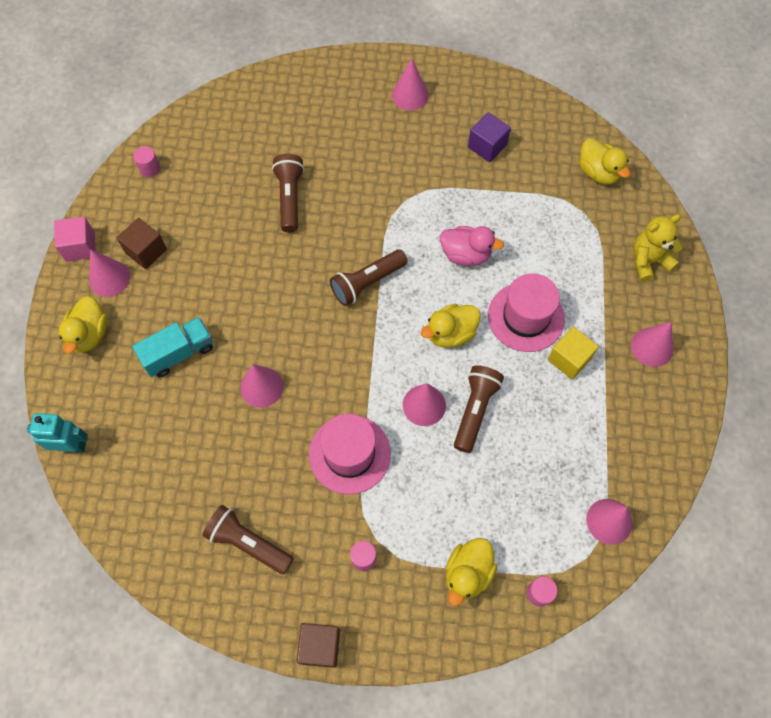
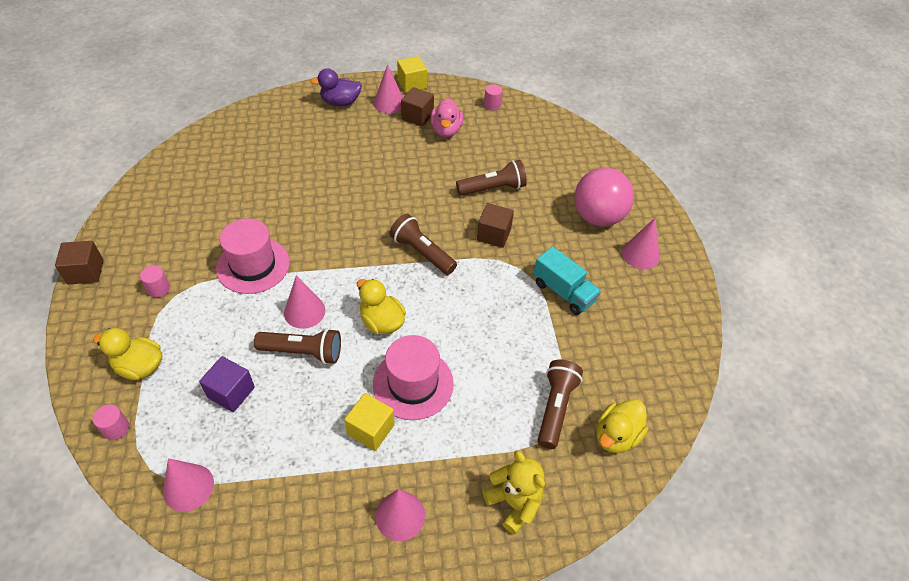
camera: 75 degrees right, 15 degrees down
(71, 446) = (251, 111): turquoise robot -> none
(80, 247) = (412, 84): pink cube -> yellow cube
(89, 334) = (340, 102): yellow duck -> purple duck
(178, 353) = (332, 149): turquoise truck -> turquoise truck (563, 292)
(248, 543) = (174, 215): brown flashlight -> brown flashlight (555, 408)
(261, 387) = (309, 201): pink cone -> none
(354, 115) = (598, 217): none -> pink ball
(357, 212) = (493, 235): none -> brown cube
(466, 254) = (472, 323): pink duck -> pink duck (446, 130)
(487, 146) = (607, 325): purple cube -> purple cube (231, 392)

